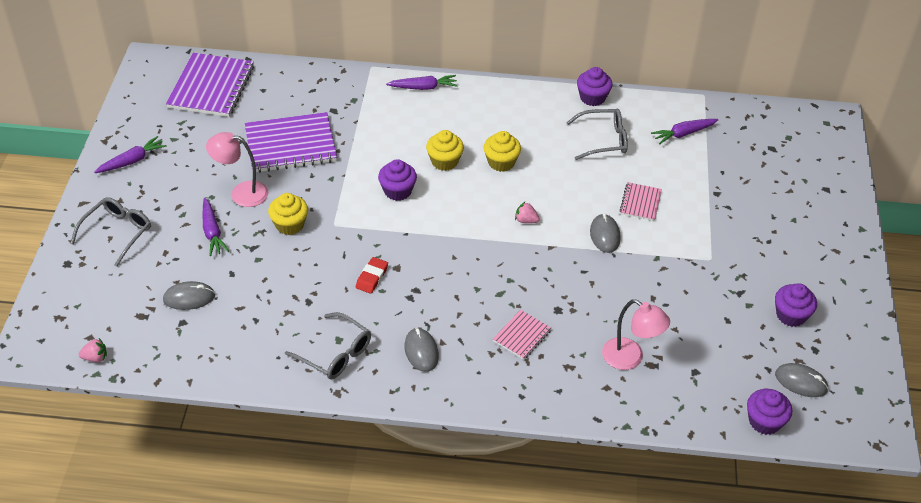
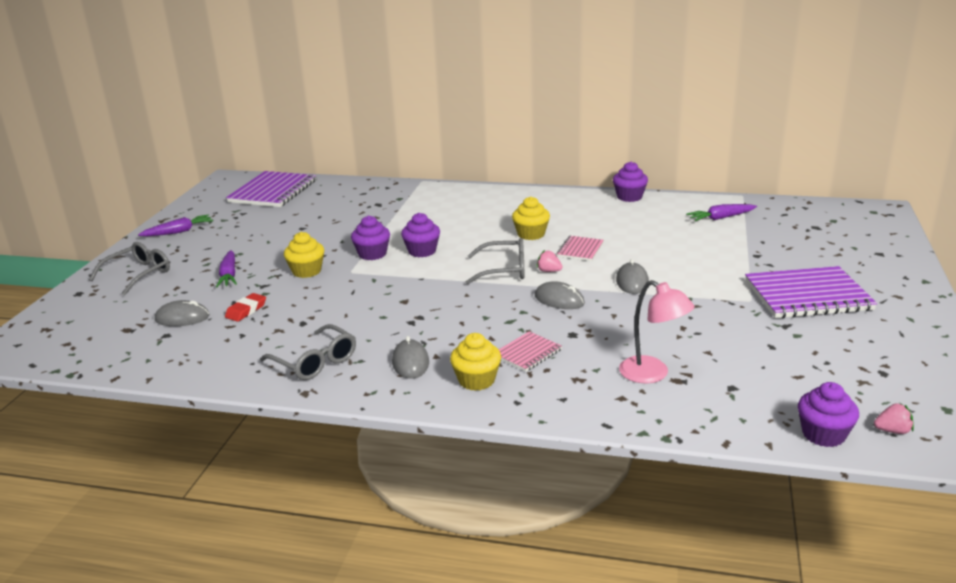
camera: 10 degrees right, 20 degrees down
(95, 357) = (62, 358): pink strawberry -> pink strawberry (892, 431)
(241, 193) = (269, 251): pink lamp -> none
(290, 145) = (329, 223): purple notebook -> purple notebook (807, 295)
(372, 277) = (375, 307): red eraser -> red eraser (246, 310)
(423, 87) = (466, 191): purple carrot -> none
(444, 161) = (474, 233): yellow cupcake -> yellow cupcake (476, 380)
(604, 140) = (638, 221): grey glasses -> grey glasses (504, 270)
(640, 203) = (673, 261): pink notebook -> pink notebook (580, 250)
(791, 315) = (849, 344): purple cupcake -> purple cupcake (372, 254)
(801, 382) = (868, 400): grey mouse -> grey mouse (559, 300)

